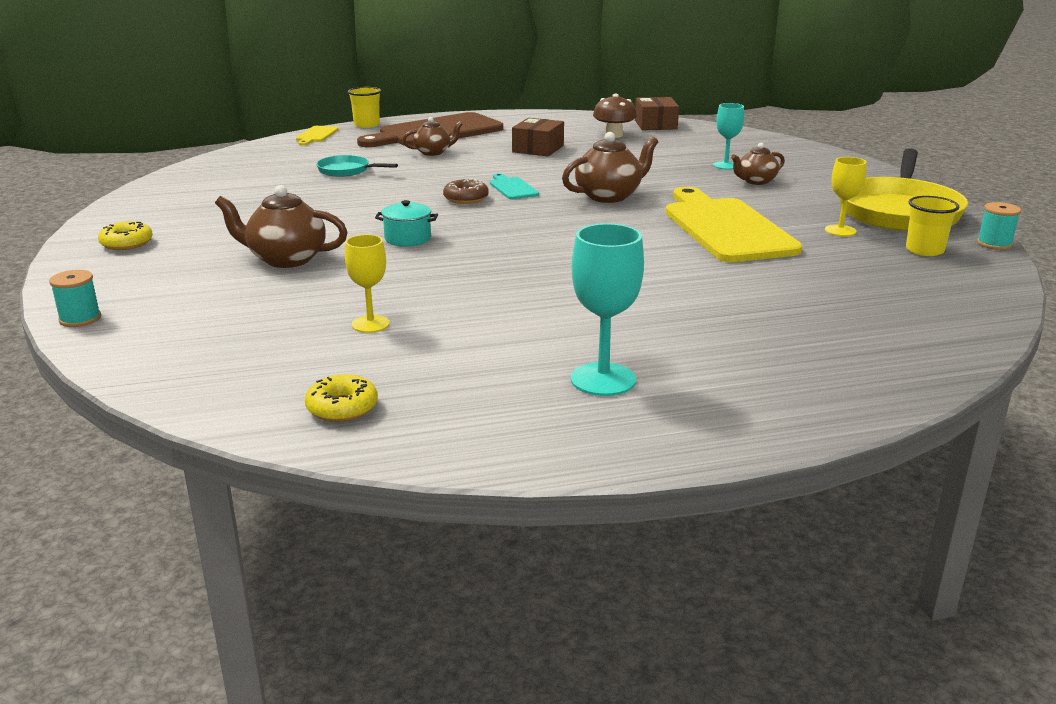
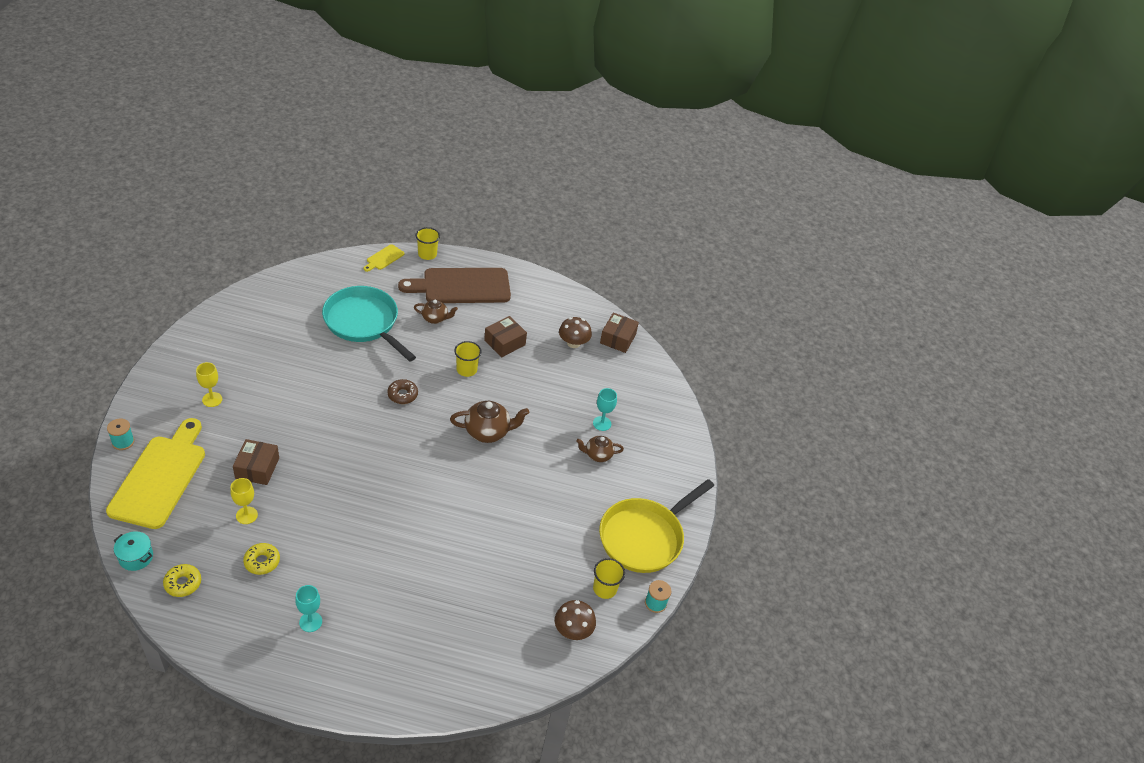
camera: 20 degrees right, 20 degrees up
(127, 243) = (188, 366): yellow donut -> yellow donut (262, 561)
(286, 259) = (254, 425): brown teapot -> none
(335, 287) = (257, 468): none -> brown box
(347, 171) = (364, 323): turquoise pan -> turquoise pan, size x2.09
(408, 239) = (332, 431): turquoise pot -> turquoise pot (136, 557)
(512, 188) = (441, 393): turquoise cutting board -> none
(520, 170) = (466, 369): none -> yellow cup
(603, 379) = (310, 622): turquoise goblet -> turquoise goblet, size x0.64
(725, 228) = (517, 505): yellow cutting board -> yellow cutting board (160, 477)
(840, 231) = (581, 542): yellow goblet -> yellow goblet (212, 399)
(947, 285) = (573, 630): none -> brown mushroom

